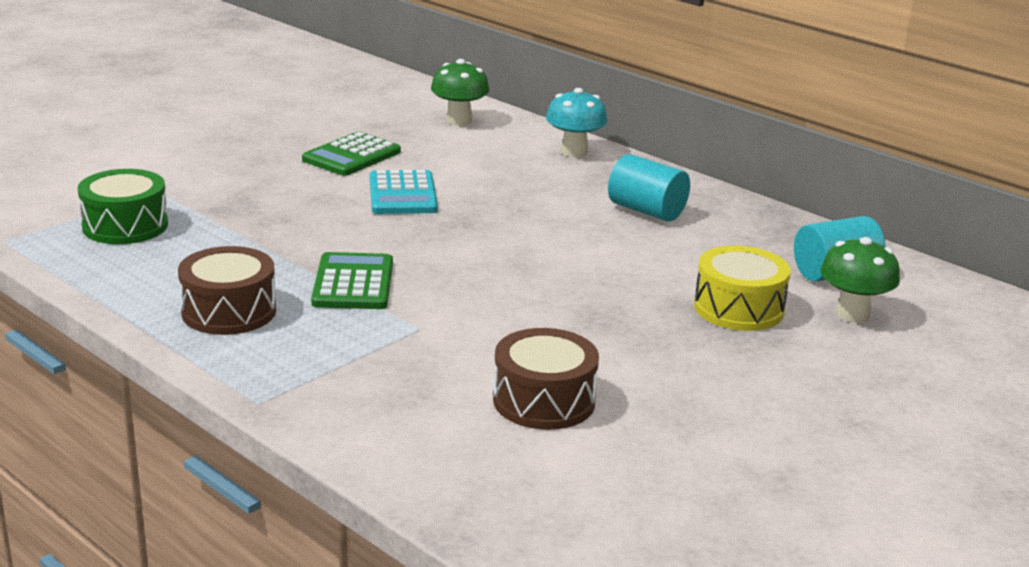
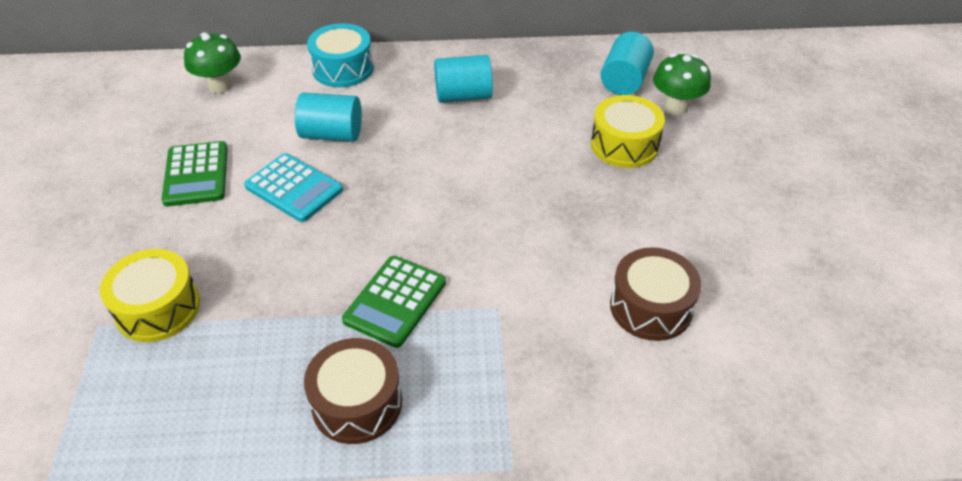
camera: 45 degrees left, 20 degrees up
(125, 226) = (130, 385): green drum -> none
(204, 203) = (158, 308): none -> yellow drum
(353, 283) = (395, 301): green calculator -> green calculator turned 105 degrees counterclockwise
(489, 181) = (331, 134): none -> turquoise cylinder
(574, 152) = (343, 69): turquoise mushroom -> turquoise drum

